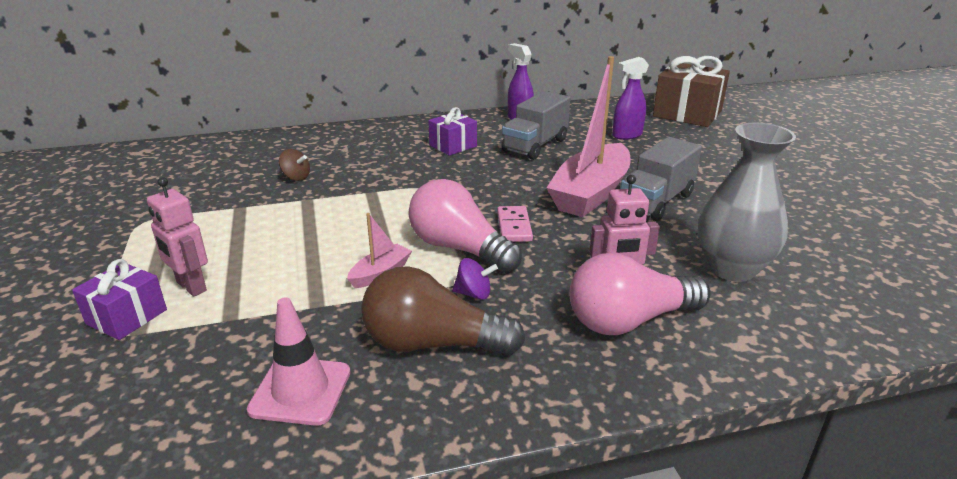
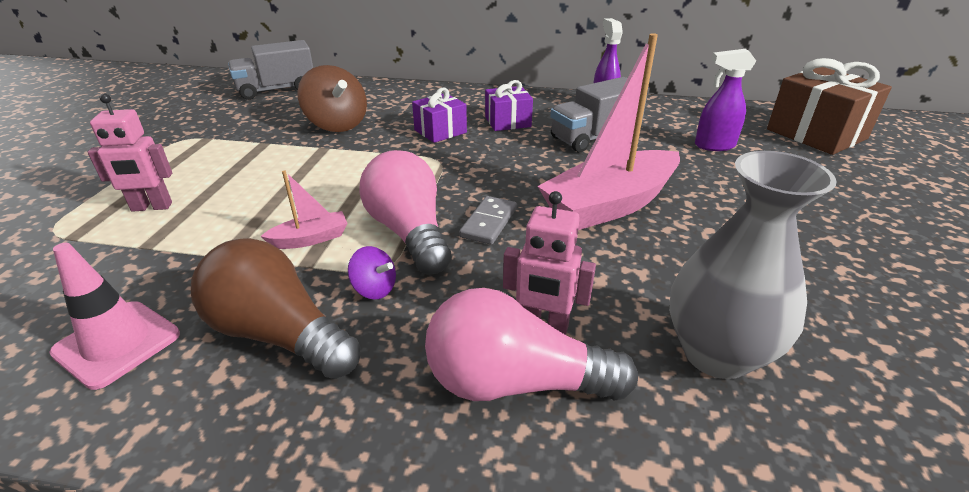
camera: 25 degrees right, 5 degrees up
(127, 317) = (80, 221): purple gift -> purple gift (440, 131)
(191, 287) = (151, 207): pink robot -> pink robot turned 75 degrees counterclockwise
(296, 177) = (337, 125): brown spinning top -> brown spinning top, size x1.99
(514, 226) = (488, 222): pink domino -> grey domino
(656, 201) = (684, 234): grey truck -> grey truck (277, 90)

